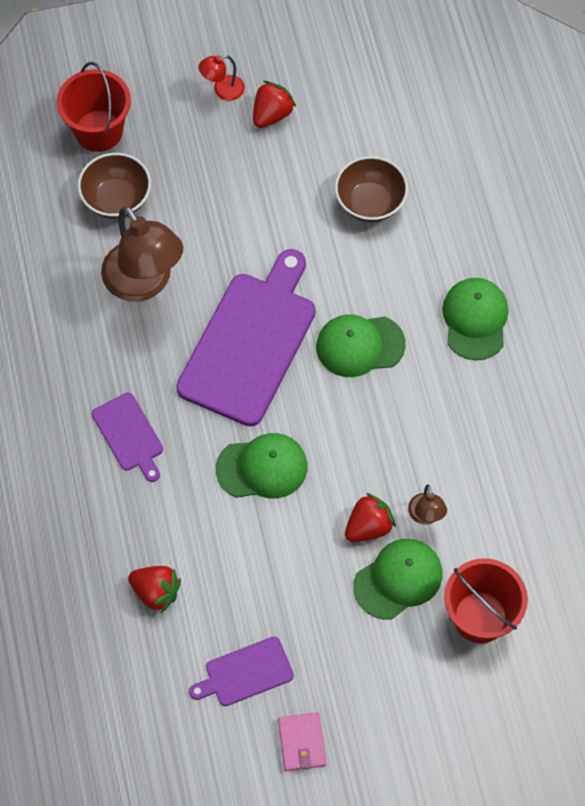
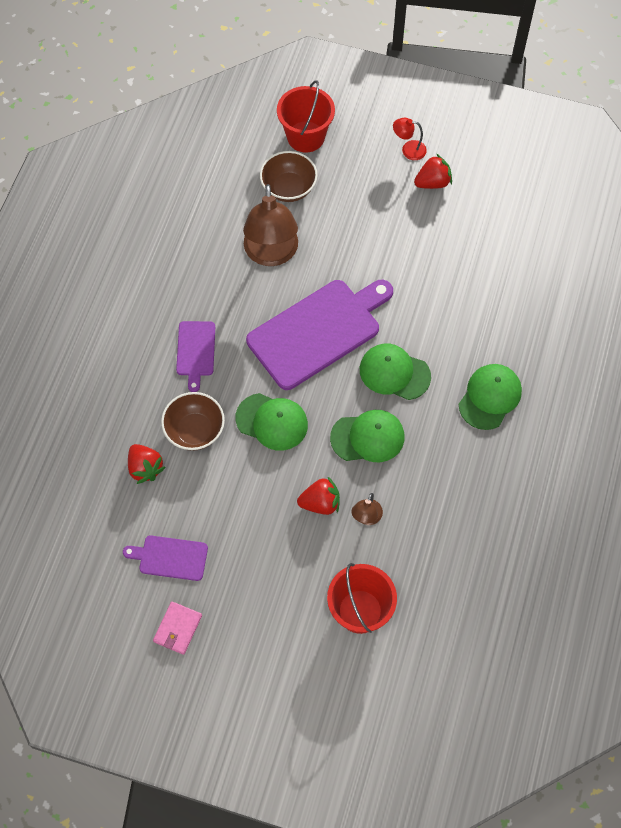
camera: 30 degrees right, 0 degrees up
(370, 202) = (464, 277): brown bowl -> brown bowl (195, 431)
(398, 579) = (318, 552): green cap -> green cap (367, 437)

